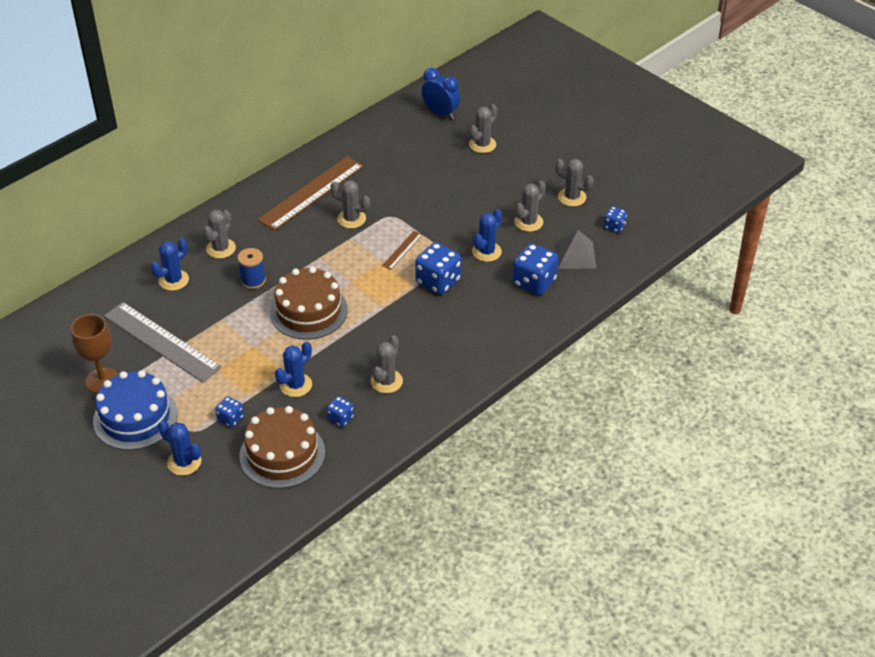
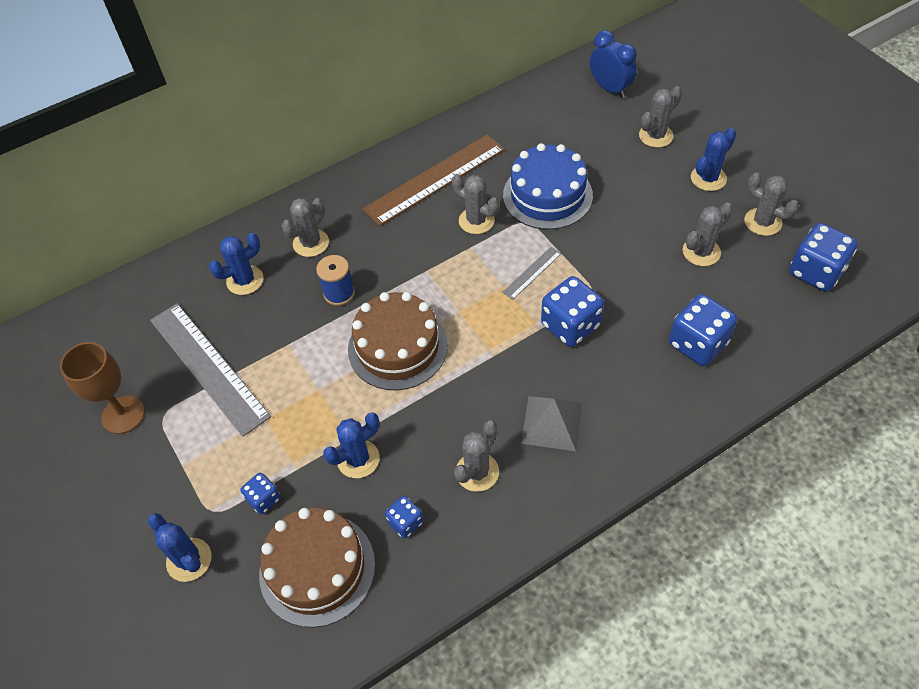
camera: 15 degrees right, 10 degrees up
(135, 417) = (147, 477): blue cake -> blue cake (547, 195)
(402, 250) = (532, 273): brown ruler -> grey ruler
(486, 252) = (640, 289): blue cactus -> blue cactus (708, 178)
(575, 255) = (758, 309): grey pyramid -> grey pyramid (551, 423)
(614, 226) = (816, 272): blue dice -> blue dice, size x1.86

